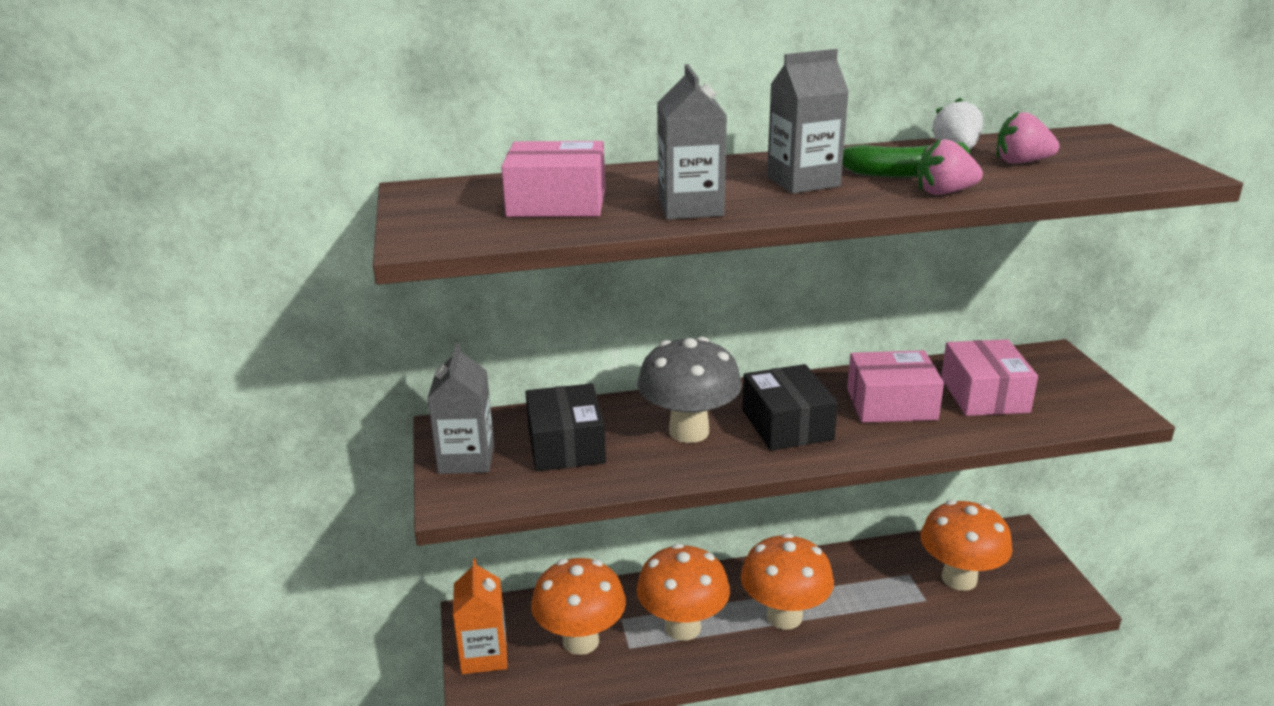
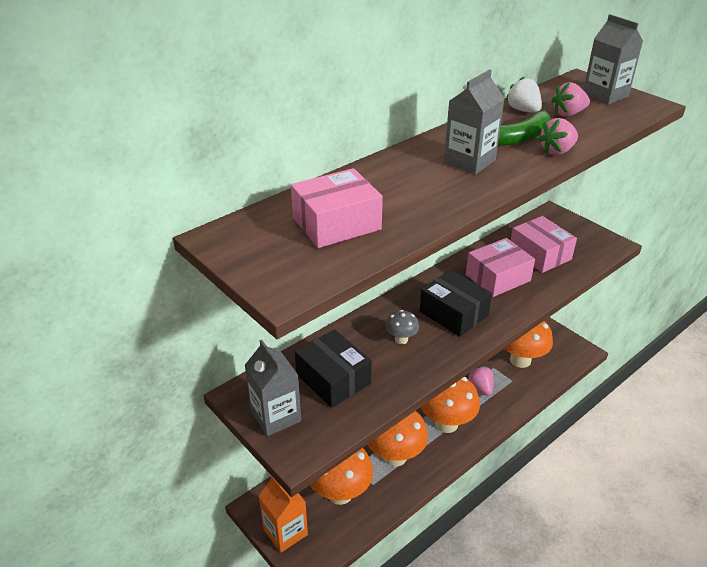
camera: 30 degrees left, 10 degrees up
(689, 431) = (401, 339): grey mushroom -> grey mushroom, size x0.47
(690, 208) = (429, 204): grey carton -> grey carton (605, 95)
(868, 592) = (480, 388): none -> pink strawberry

